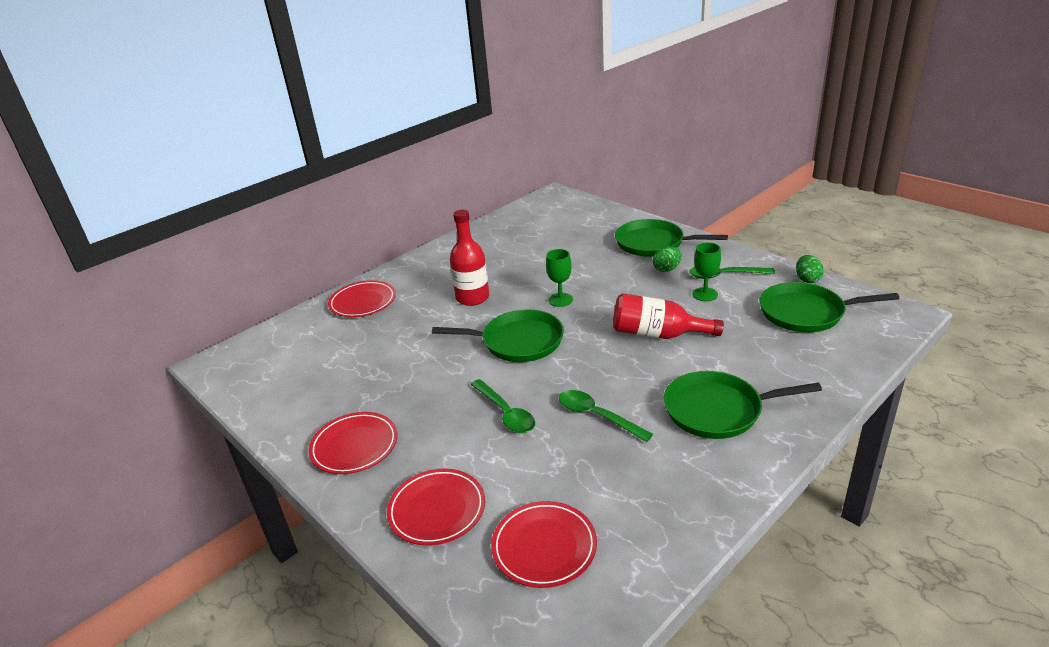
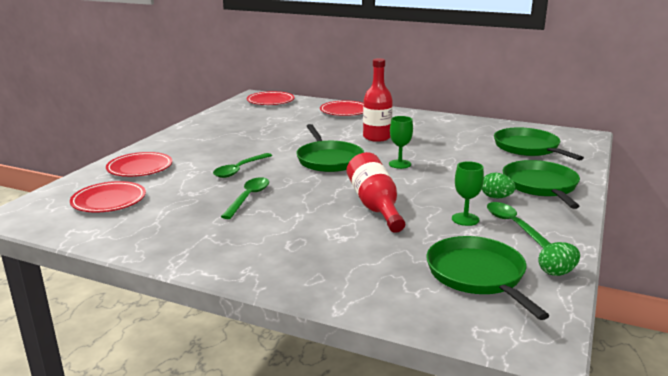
camera: 65 degrees right, 10 degrees down
(354, 446) = (192, 139): red plate -> red plate (270, 101)
(718, 410) = (276, 242): green pan -> green pan (528, 148)

